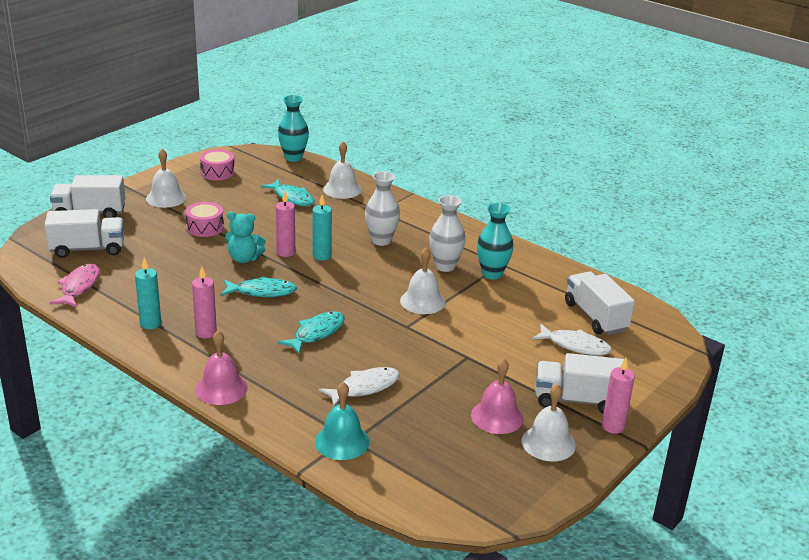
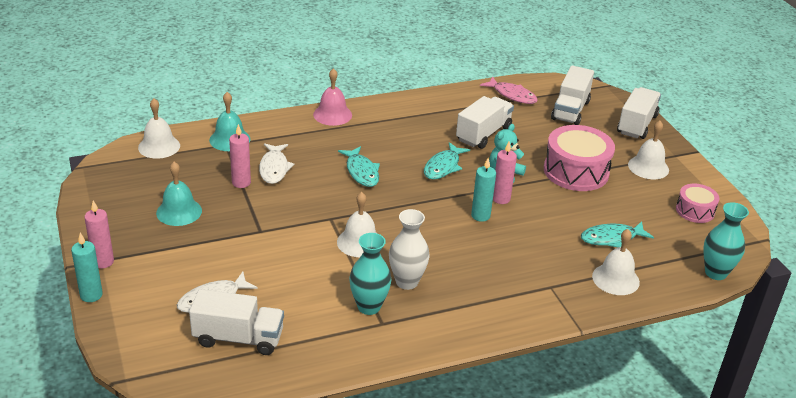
camera: 120 degrees right, 5 degrees up
(150, 324) = (437, 109): turquoise candle -> turquoise candle (91, 295)
(205, 227) = (576, 171): pink drum -> pink drum, size x1.78
(206, 332) = (405, 127): pink candle -> pink candle (241, 183)
(381, 240) = (485, 262): white vase -> none
(497, 416) = (179, 211): pink bell -> turquoise bell
(548, 443) = (126, 221): white bell -> white bell (159, 146)
(577, 400) = (150, 260): white truck -> white truck (483, 134)

